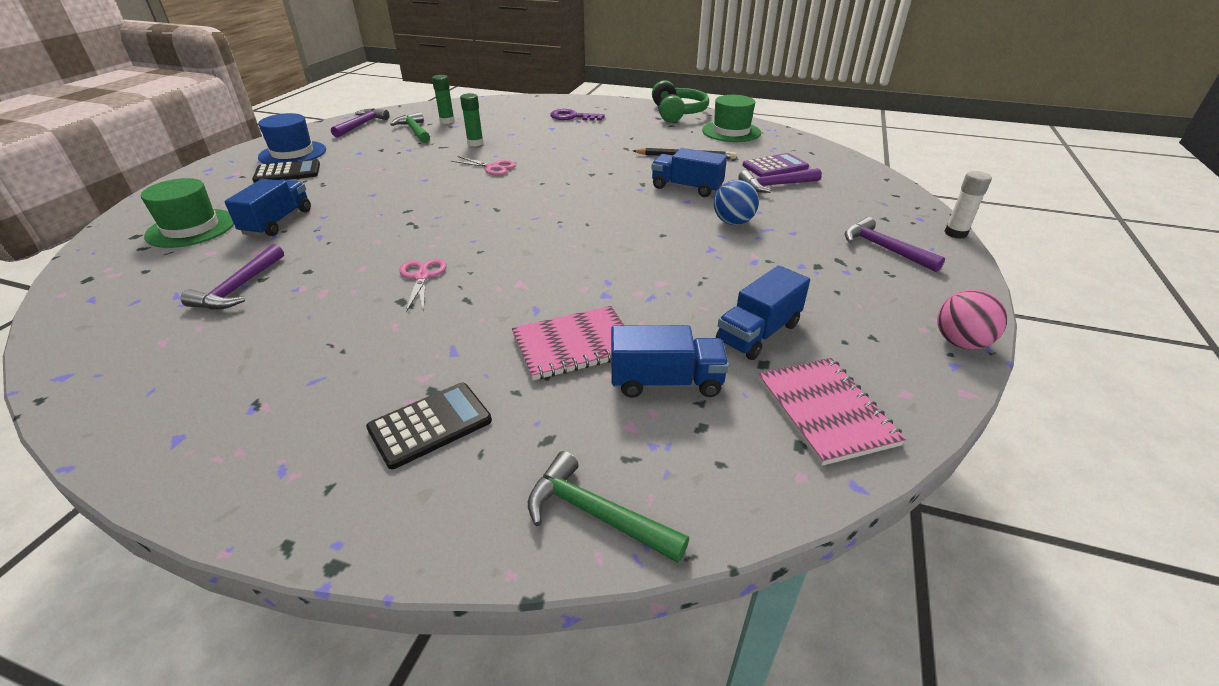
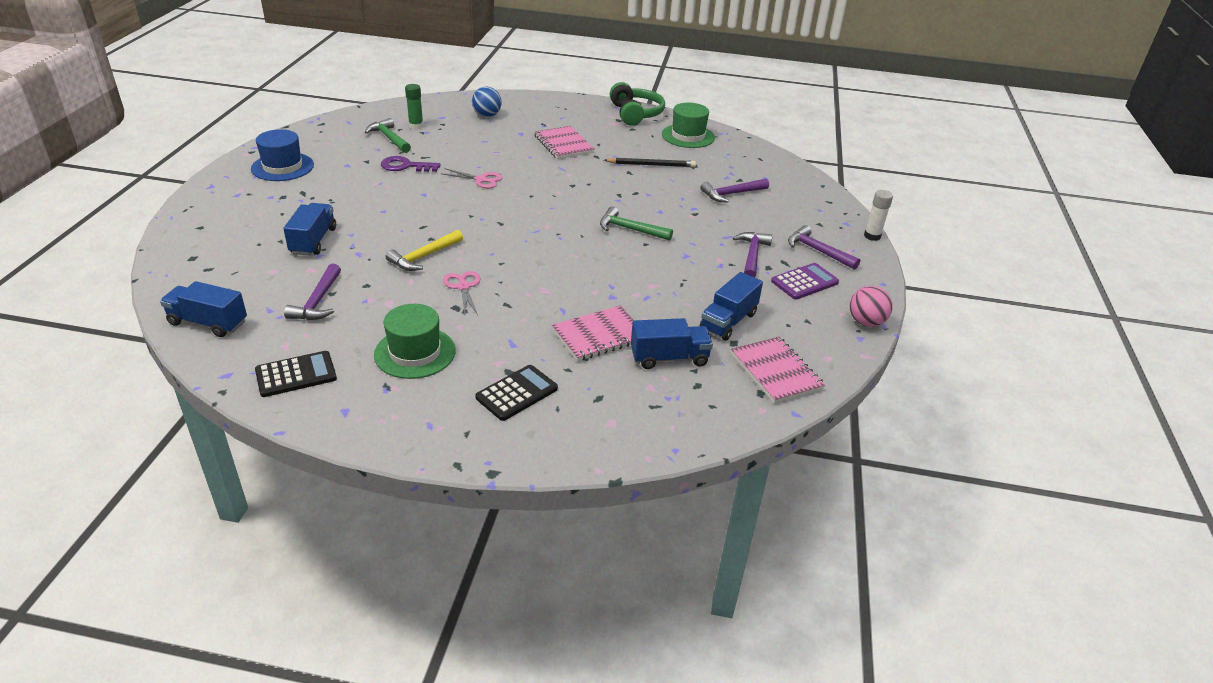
camera: 10 degrees left, 0 degrees up
(191, 228) = (238, 249): green hat -> green hat (415, 352)
(287, 172) = (291, 189): black calculator -> black calculator (296, 374)
(362, 125) = (332, 131): purple hammer -> purple hammer (752, 256)
(392, 242) = (424, 257): none -> yellow hammer
(475, 143) = (454, 152): green glue stick -> none
(572, 117) = (537, 119): purple key -> purple key (405, 166)
(593, 137) = (563, 144): none -> pink notebook
(596, 514) = (641, 437): green hammer -> green hammer (630, 229)
(686, 188) = (657, 198): blue truck -> blue truck (208, 323)
(733, 222) = (700, 231): blue ball -> blue ball (487, 115)
(775, 167) = (730, 174): purple calculator -> purple calculator (804, 282)

